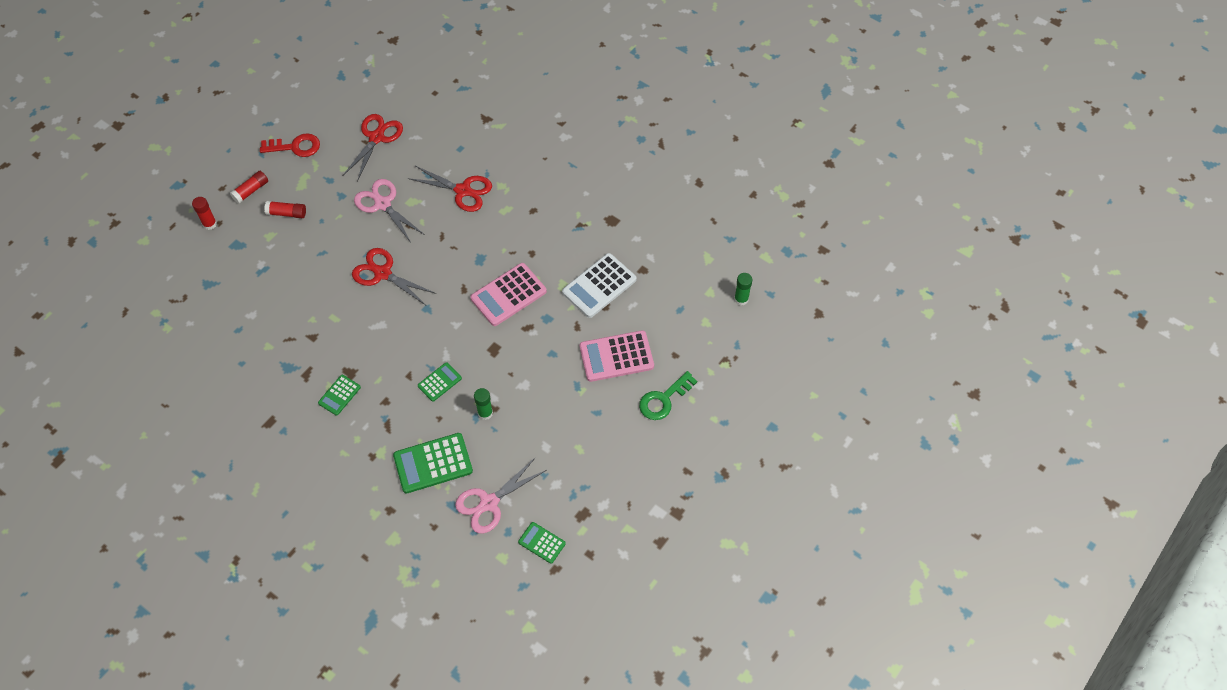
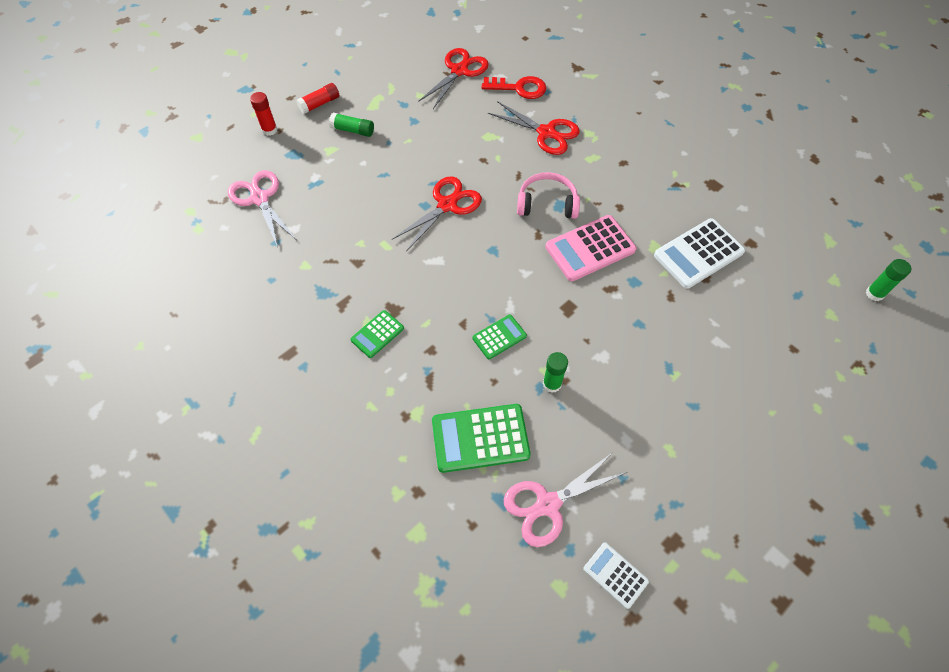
camera: 10 degrees right, 0 degrees up
(287, 213) = (353, 130): red glue stick -> green glue stick
(296, 147) = (374, 69): red key -> red key (519, 88)
(382, 204) = (457, 134): pink scissors -> pink scissors (259, 198)
(382, 273) = (447, 205): red scissors -> red scissors turned 90 degrees clockwise
(469, 259) = (547, 203): none -> pink headphones
(542, 543) = (615, 575): green calculator -> white calculator
(616, 356) = (719, 339): pink calculator -> none
(663, 400) = (780, 403): green key -> none

